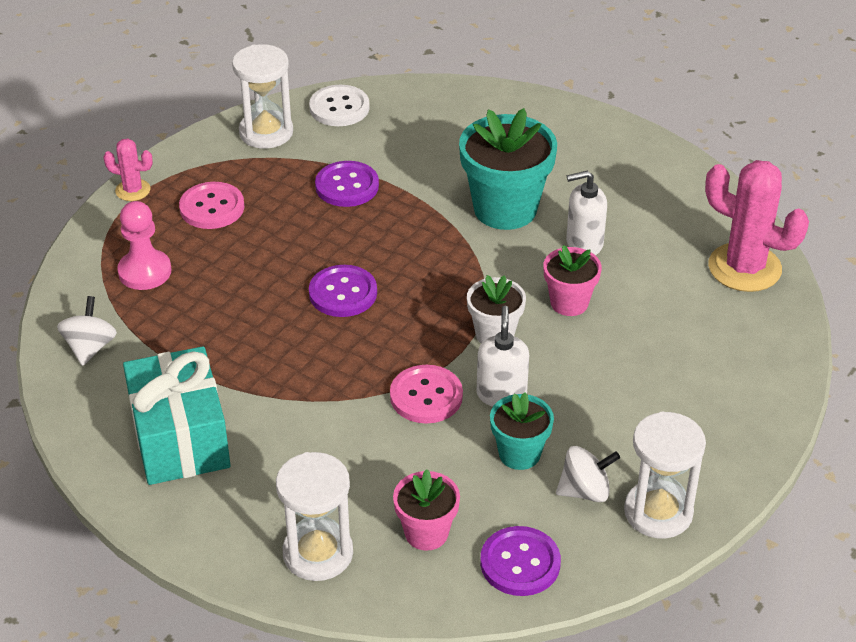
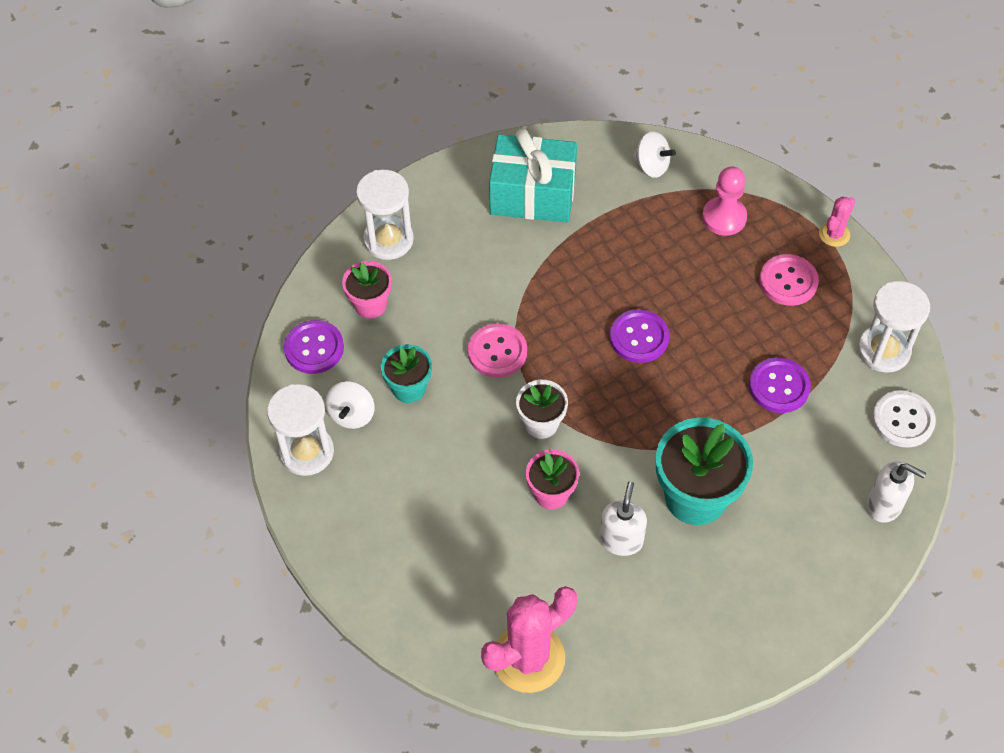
camera: 115 degrees right, 15 degrees up
(501, 394) = (474, 401): white soap dispenser -> white soap dispenser (884, 505)

